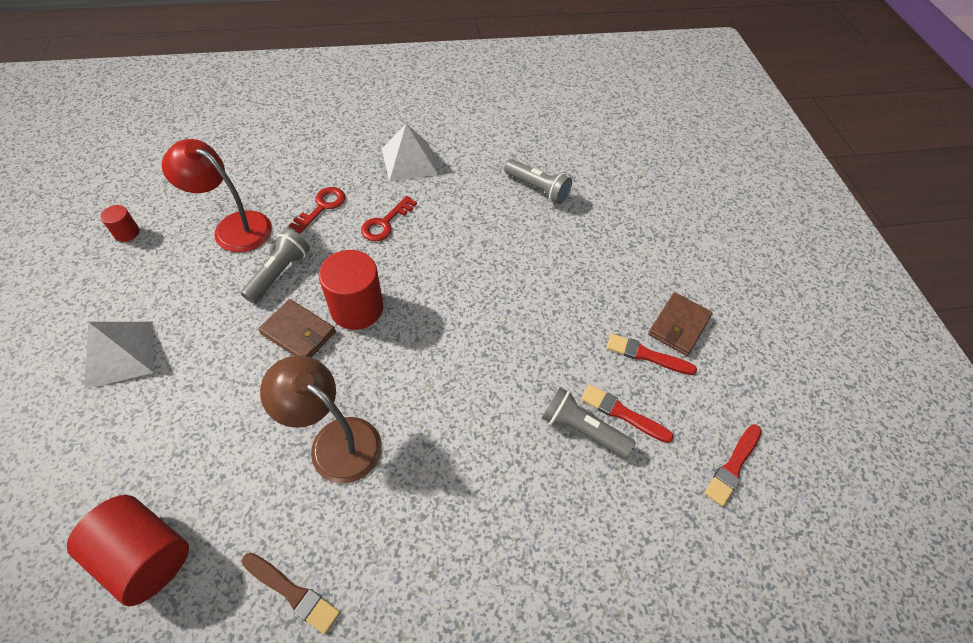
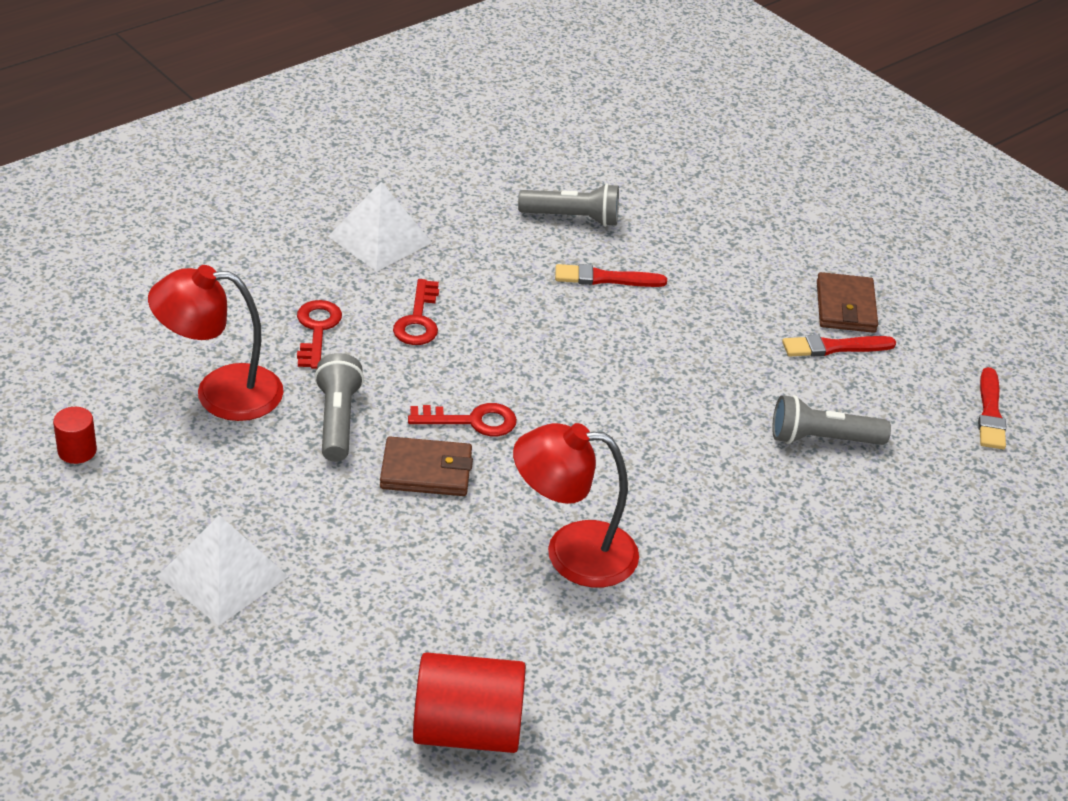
camera: 30 degrees left, 15 degrees down
(292, 592) = (654, 690): brown brush -> none
(334, 441) = (572, 552): brown lamp -> red lamp
(357, 308) = (472, 421): red cylinder -> red key
(622, 413) = (851, 409): red brush -> red brush (605, 278)

